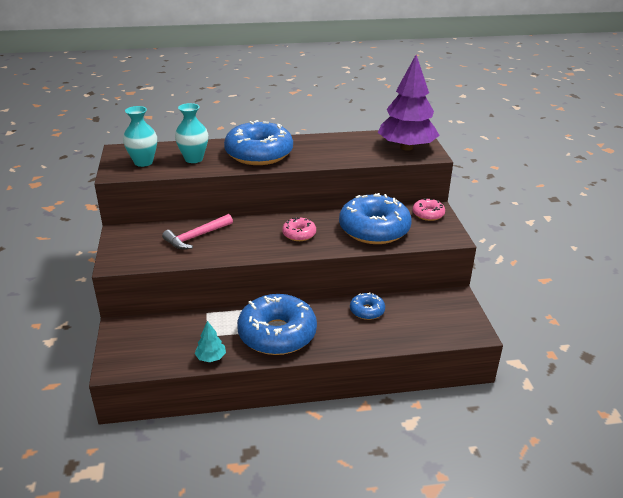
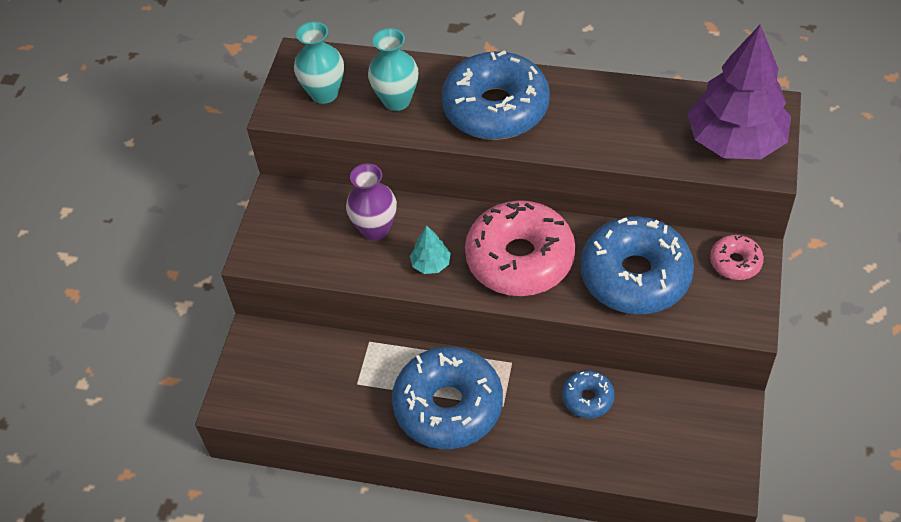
camera: 25 degrees right, 20 degrees up
(196, 237) = (375, 229): pink hammer -> purple vase
(211, 357) = (350, 422): turquoise tree -> turquoise tree (431, 264)
(299, 234) = (520, 259): pink donut -> pink donut, size x2.13

